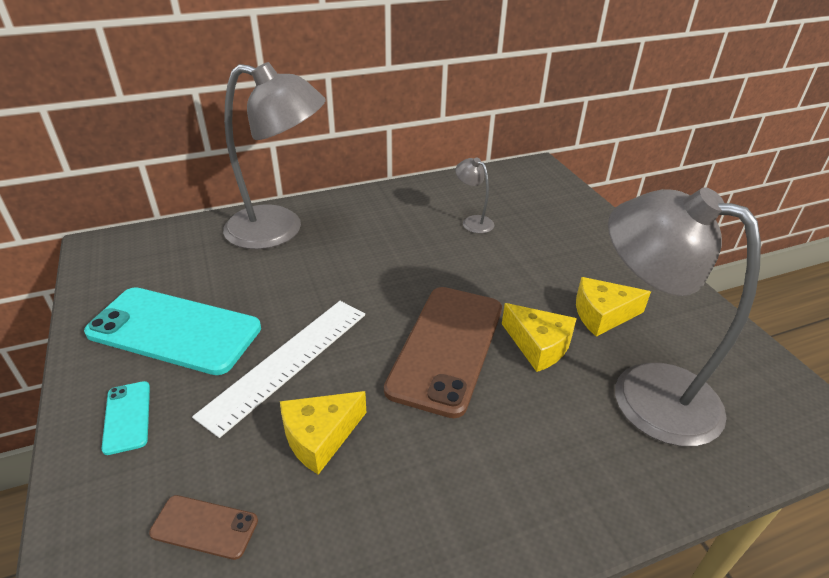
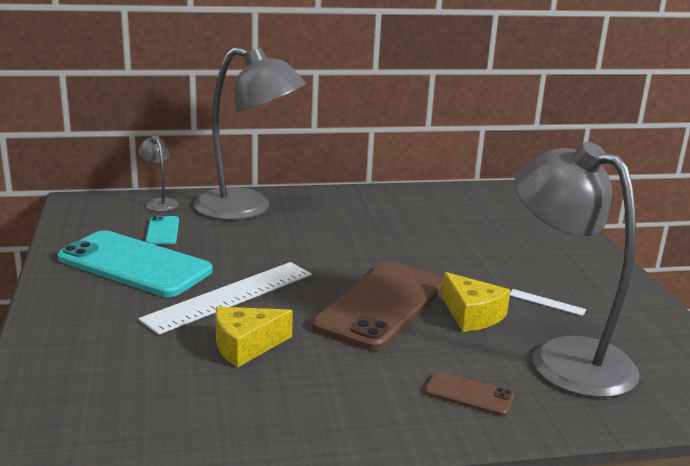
camera: 10 degrees right, 15 degrees down
(127, 417) = (83, 312): turquoise phone -> turquoise phone (162, 231)
(204, 527) = (134, 383): brown phone -> brown phone (469, 394)
(473, 221) = (441, 222): grey lamp -> grey lamp (159, 203)
(602, 315) = (546, 302): yellow cheese -> white ruler

